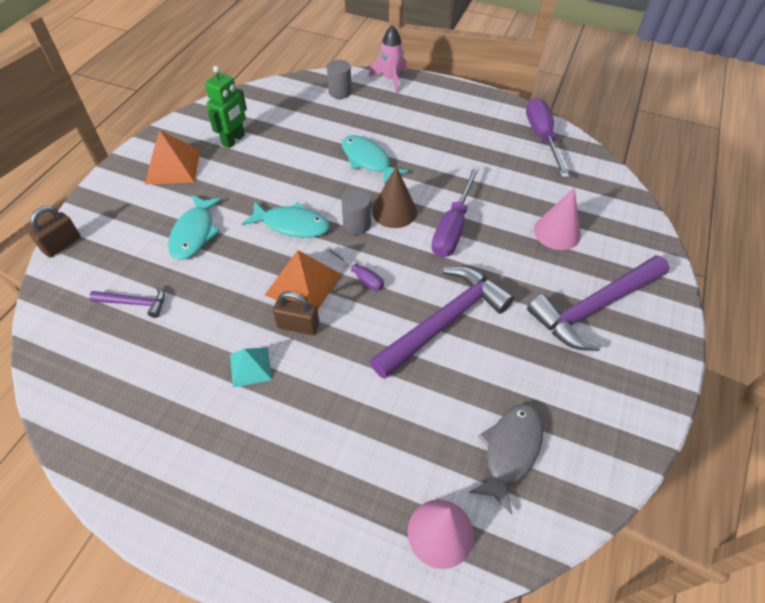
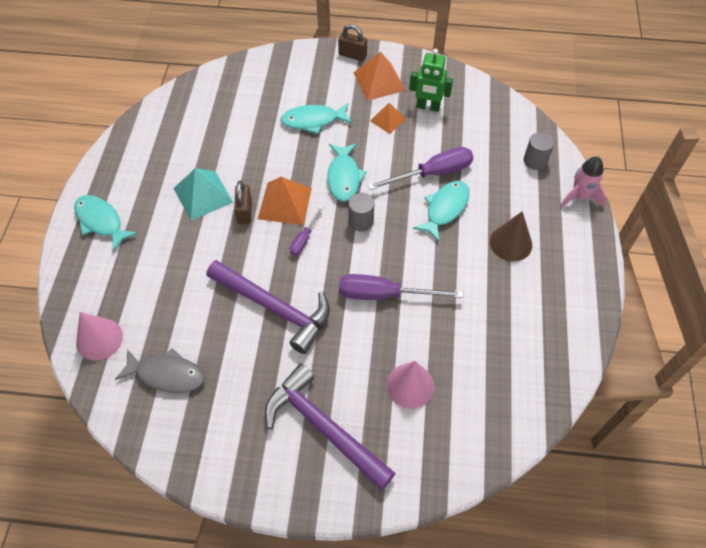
camera: 75 degrees right, 5 degrees up
(62, 244) = (278, 54): brown padlock -> brown padlock (352, 55)
(135, 303) = (239, 113): purple hammer -> none
(232, 173) = (388, 120): none -> orange pyramid
(236, 509) = (101, 221): none -> turquoise fish
(250, 367) = (203, 195): turquoise pyramid -> turquoise pyramid, size x1.63
(394, 211) = (387, 244): brown cone -> brown cone (510, 243)
(542, 138) = (552, 356): purple screwdriver -> purple screwdriver (432, 173)

